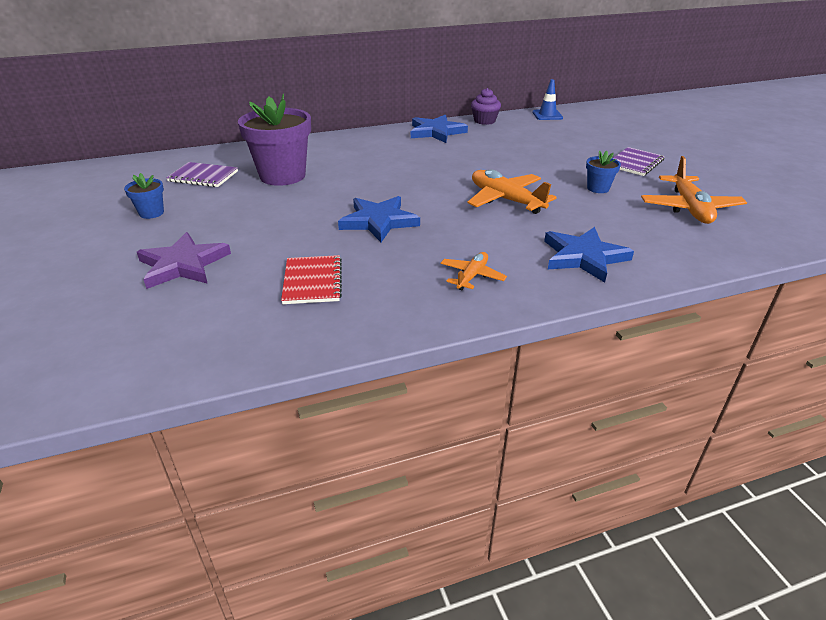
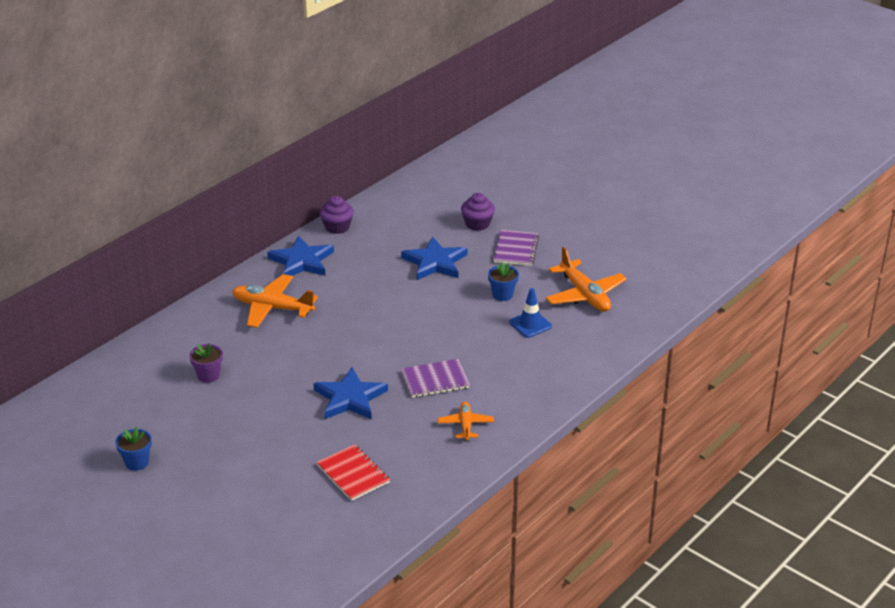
camera: 30 degrees left, 0 degrees up
(183, 264) = (234, 499): purple star -> none
(203, 176) = (129, 404): purple notebook -> purple notebook (435, 380)
(282, 176) = (208, 375): purple flower pot -> purple flower pot, size x0.46
(505, 200) = (436, 336): orange plane -> orange plane (272, 308)
(547, 115) = (394, 197): blue traffic cone -> blue traffic cone (530, 324)
(584, 257) = (533, 377): blue star -> blue star (435, 262)
(609, 142) = (477, 224): none -> purple cupcake

